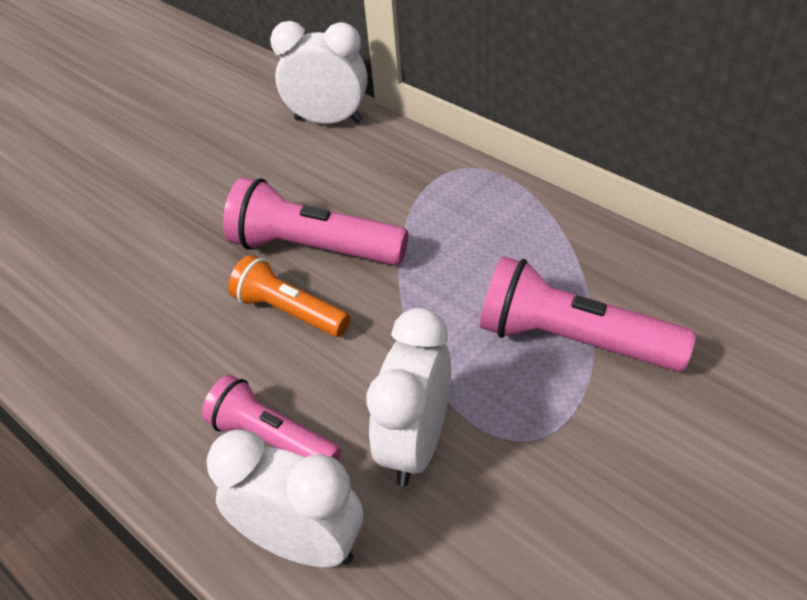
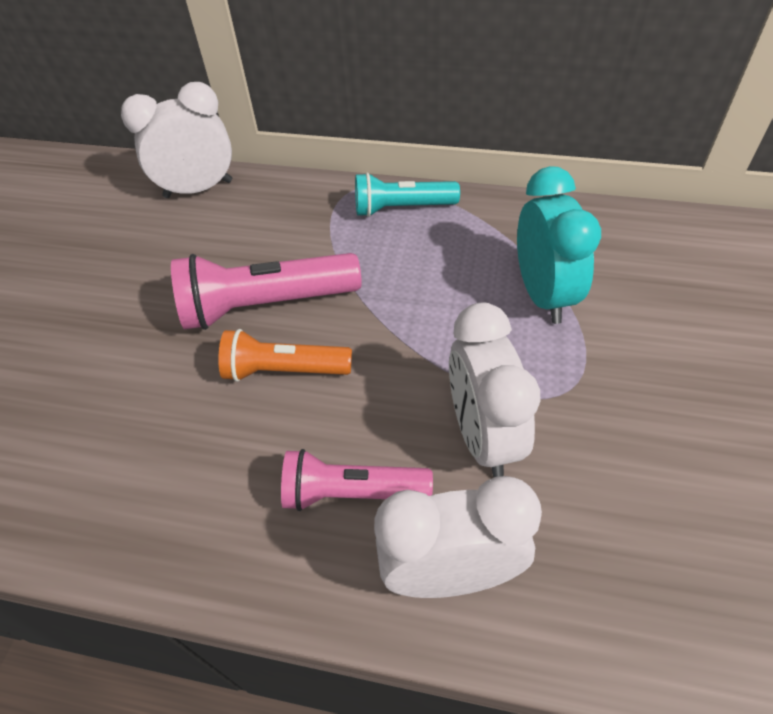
camera: 30 degrees left, 5 degrees up
(498, 202) = (402, 208): none -> turquoise flashlight
(573, 340) = (543, 295): pink flashlight -> turquoise clock

